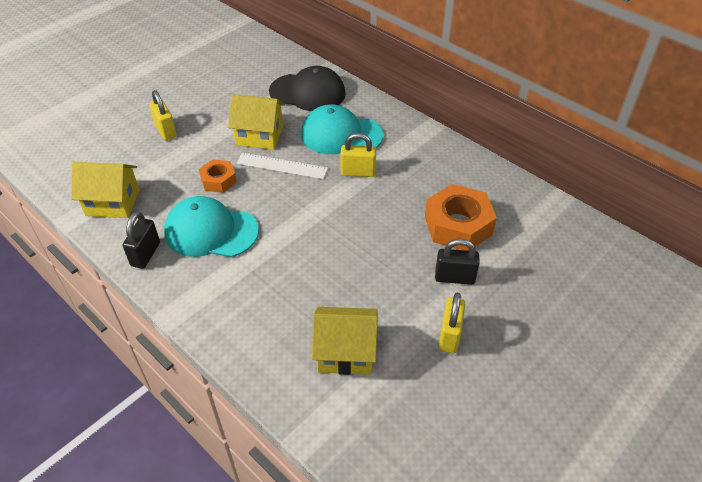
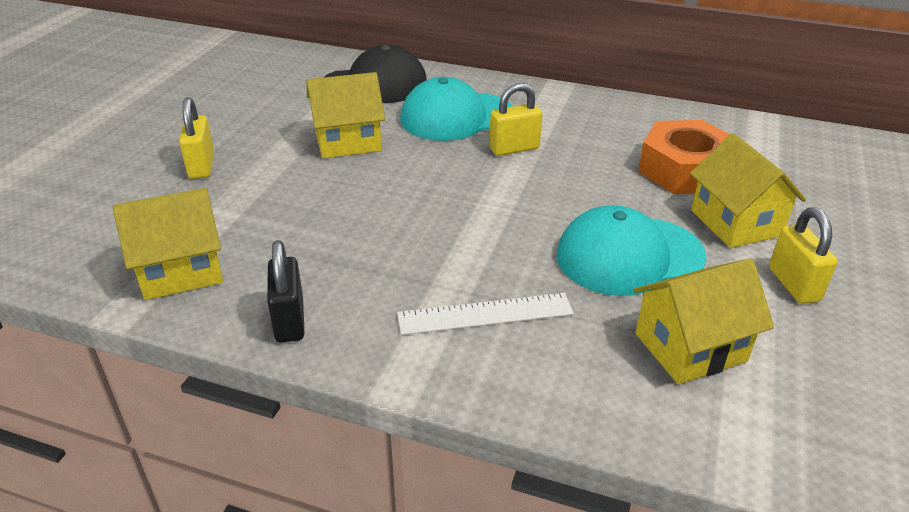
camera: 25 degrees left, 10 degrees down
(166, 131) = (202, 166): yellow padlock -> yellow padlock turned 45 degrees clockwise
(211, 231) = (370, 263): turquoise cap -> turquoise cap (629, 256)
(218, 180) = (330, 202): orange nut -> none
(282, 166) = (407, 165): white ruler -> white ruler (485, 314)
(454, 278) = (735, 223): black padlock -> yellow house

